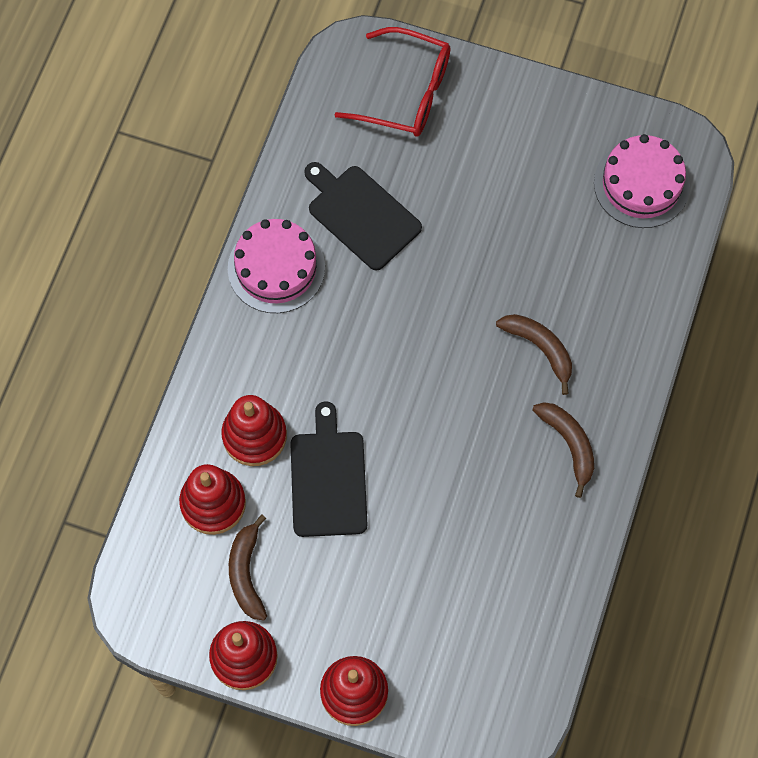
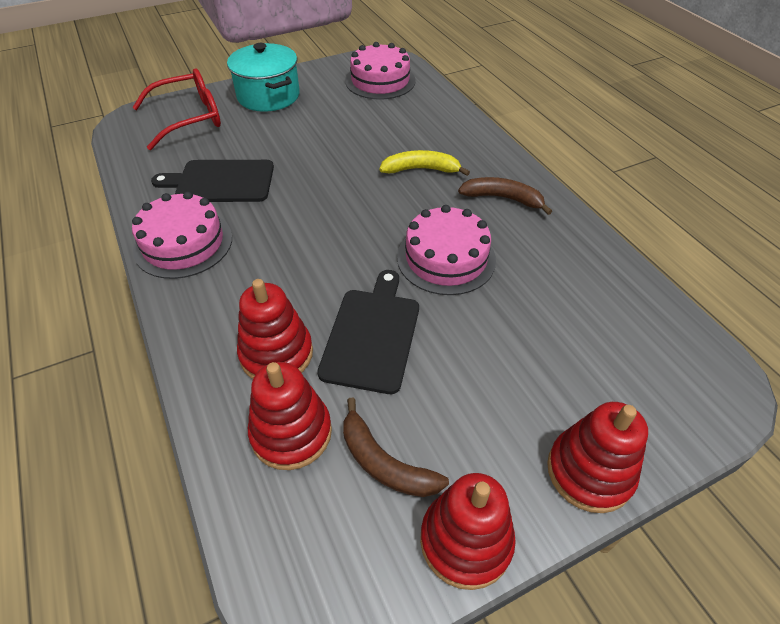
camera: 45 degrees left, 20 degrees down
(328, 479) = (372, 335): black cutting board -> black cutting board turned 60 degrees clockwise
(451, 461) = (446, 258): none -> pink cake
(507, 116) = (268, 96): none -> turquoise pot
(540, 348) = (421, 169): brown banana -> yellow banana

